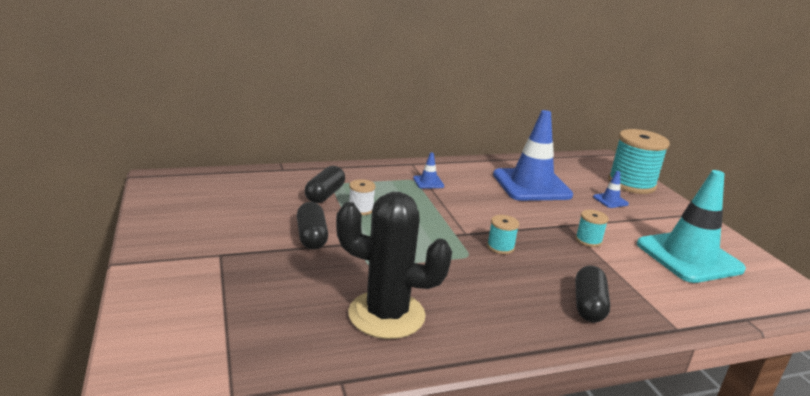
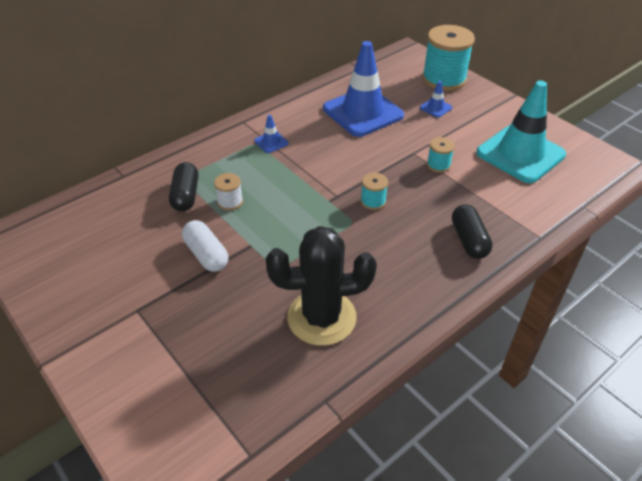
camera: 20 degrees left, 20 degrees up
(311, 237) = (206, 254): black capsule -> white capsule

